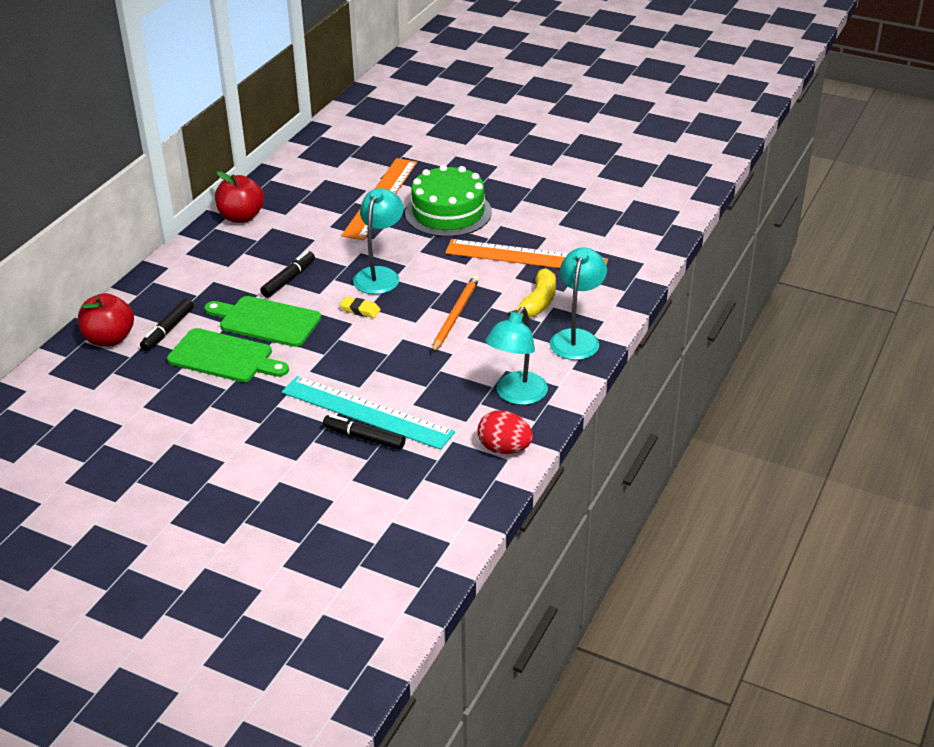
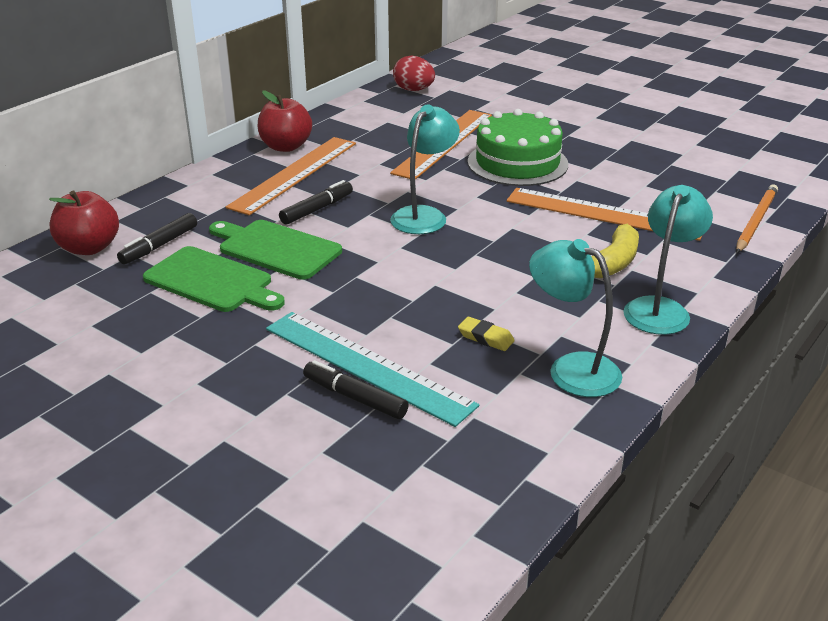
camera: 10 degrees right, 5 degrees down
(258, 246) = (294, 174): none -> orange ruler
(360, 310) = (391, 248): yellow eraser -> yellow eraser (485, 338)
(455, 315) = (506, 266): orange pencil -> orange pencil (756, 221)
(504, 448) = (545, 437): red egg -> red egg (414, 90)
(516, 395) = (571, 369): turquoise lamp -> turquoise lamp turned 90 degrees clockwise

